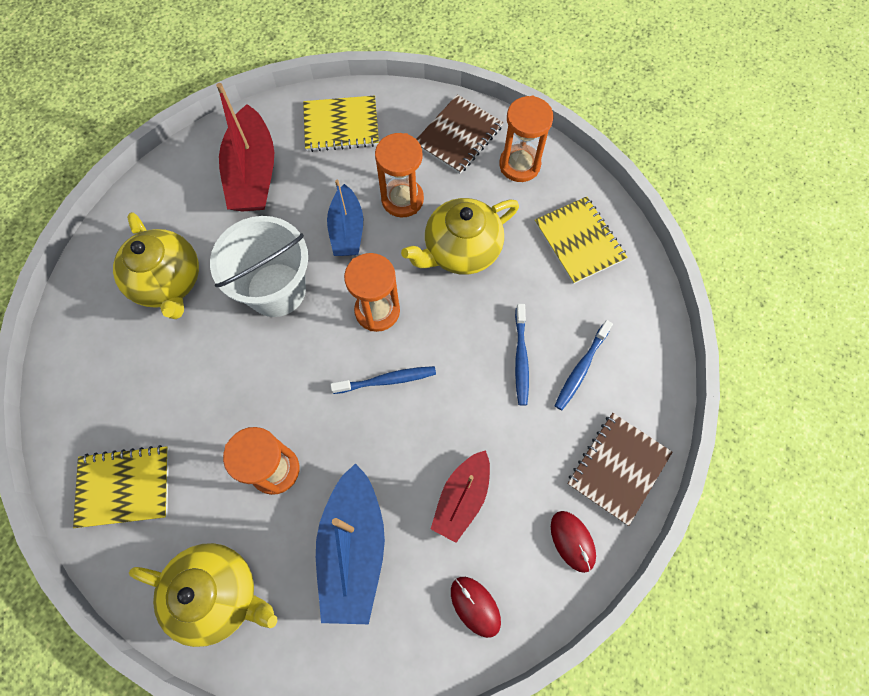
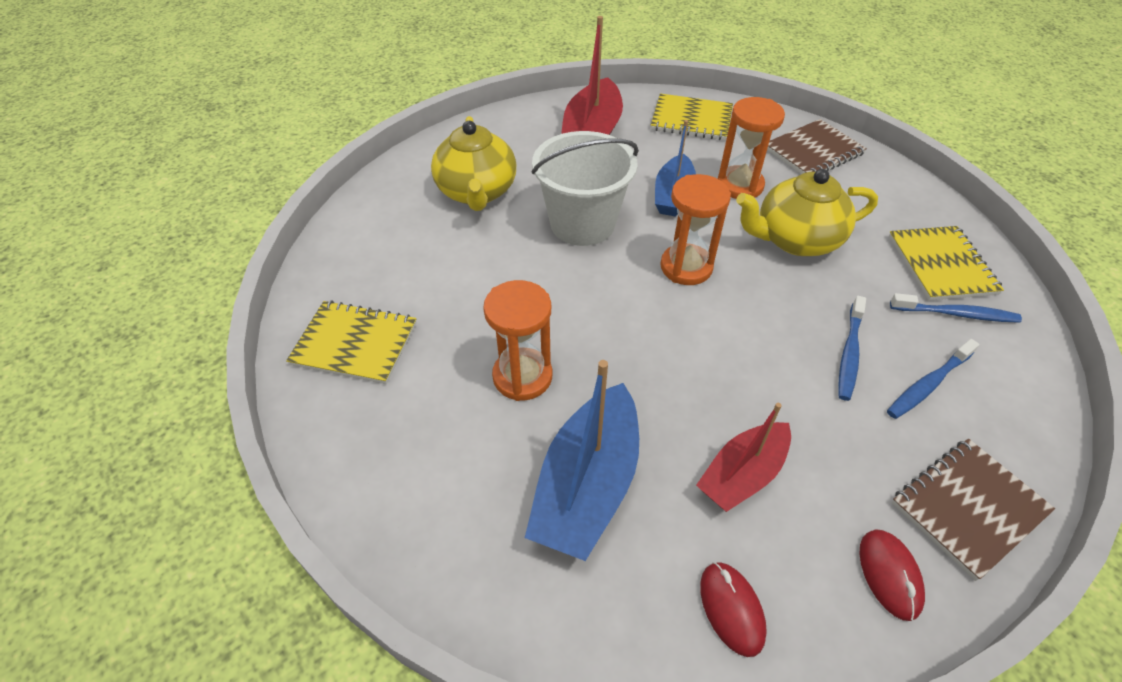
camera: 20 degrees right, 20 degrees down
(218, 593) = (408, 479): yellow teapot -> none
(387, 380) = (679, 330): blue toothbrush -> blue toothbrush (956, 314)
(519, 165) = (878, 187): orange hourglass -> none

